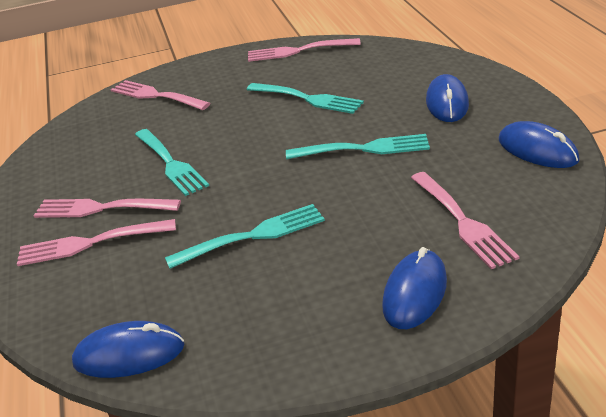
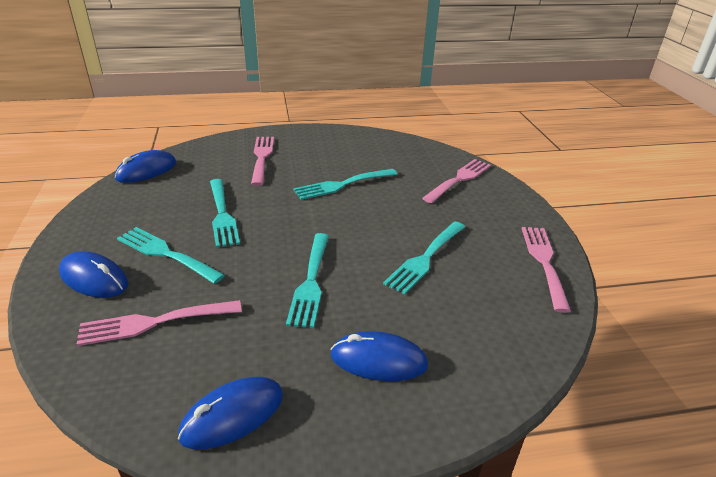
camera: 90 degrees right, 0 degrees up
(101, 208) = (299, 160): pink fork -> none
(129, 354) = (146, 171): blue mouse -> blue mouse turned 45 degrees clockwise
(348, 253) = (166, 254): none -> turquoise fork

